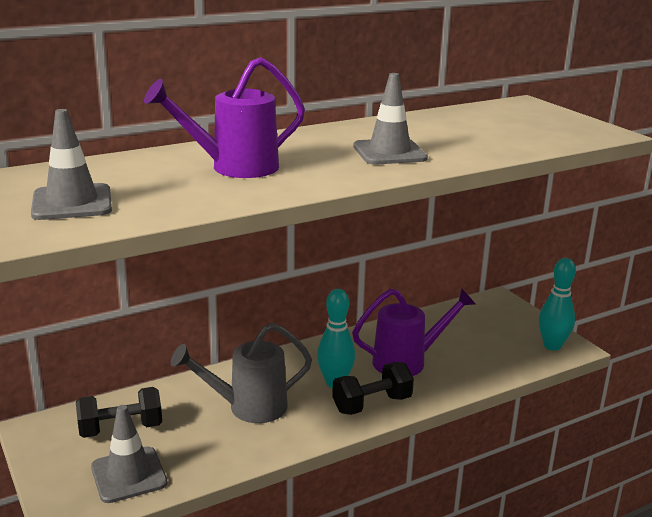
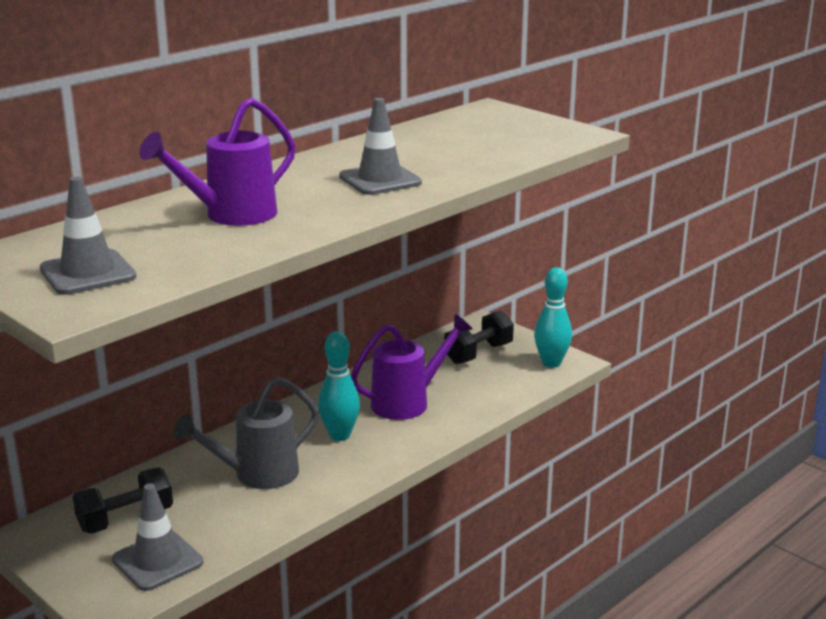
camera: 15 degrees left, 0 degrees up
(372, 404) = (386, 450): black dumbbell -> black dumbbell (478, 353)

